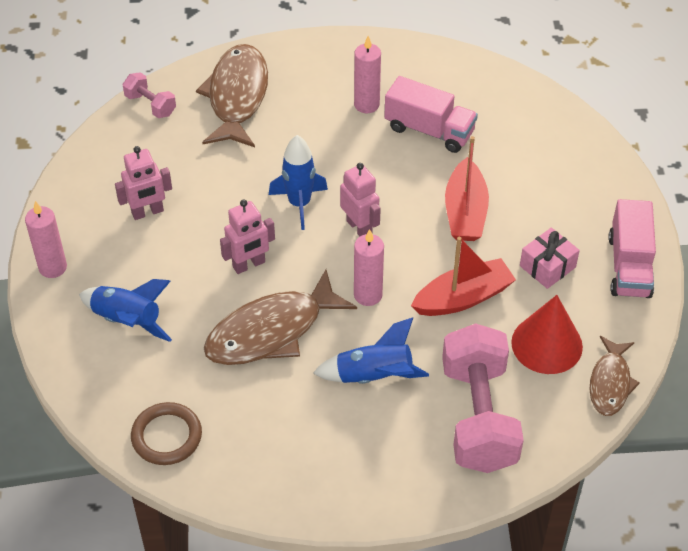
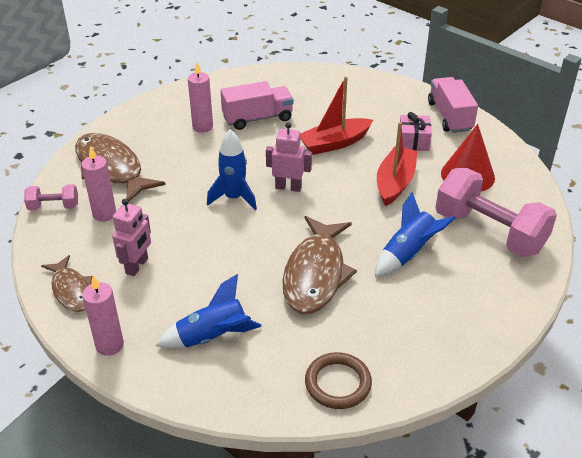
camera: 45 degrees left, 10 degrees down
(249, 265) = (249, 249): pink robot -> none
(368, 295) = (343, 216): pink candle -> pink candle (104, 214)
(465, 212) = (334, 143): red boat -> red boat turned 105 degrees clockwise
(610, 383) = (522, 171): brown fish -> brown fish (71, 290)
(629, 266) = (449, 116): pink truck -> pink truck turned 150 degrees counterclockwise

